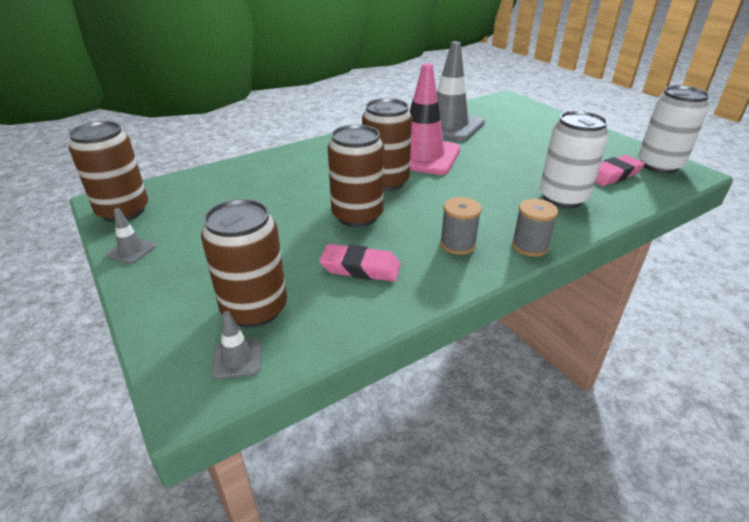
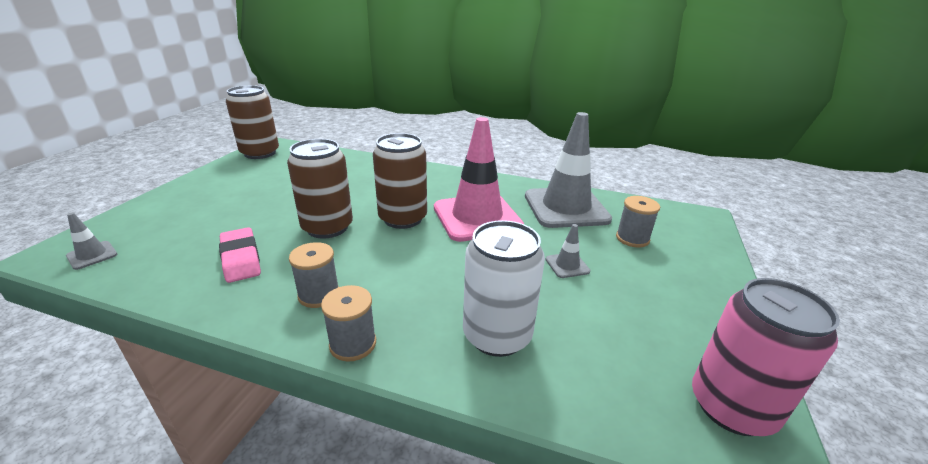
camera: 50 degrees right, 5 degrees down
(131, 250) = (213, 173): grey traffic cone -> grey traffic cone (567, 265)
(254, 309) = (158, 238): brown can -> none
(508, 124) = (632, 238): none -> grey spool
(613, 175) = (622, 363): pink eraser -> none
(659, 165) = (731, 406): white can -> pink can

